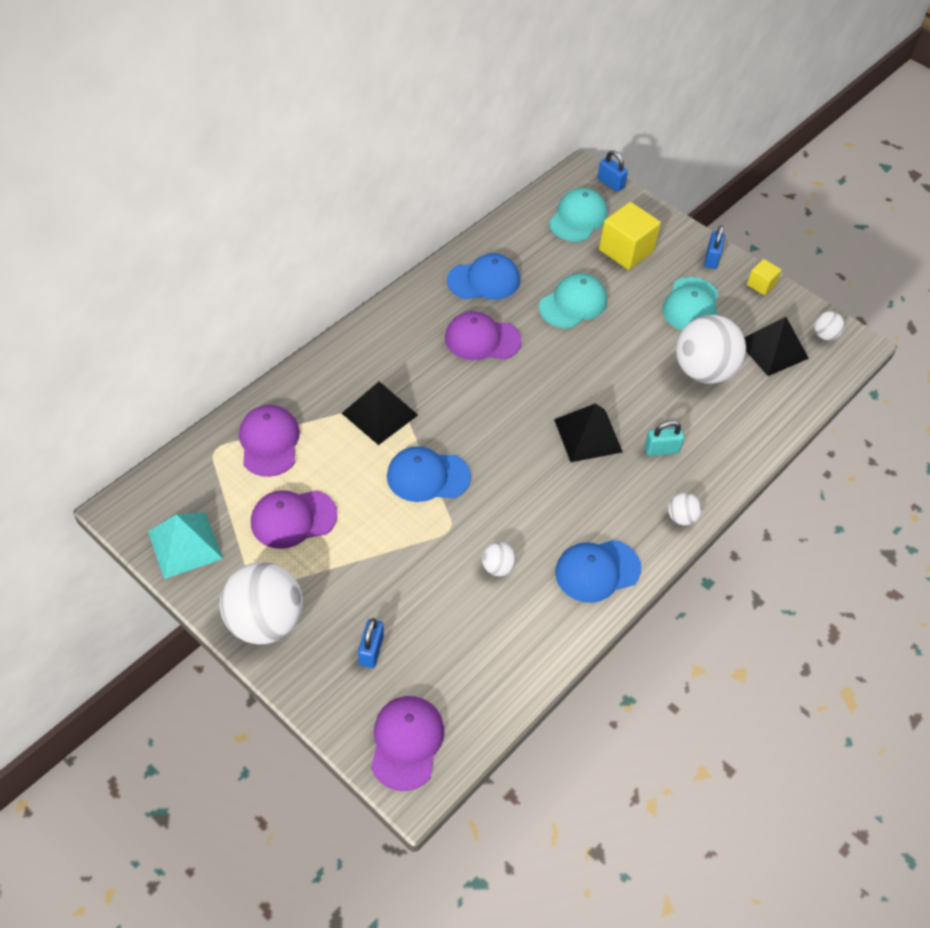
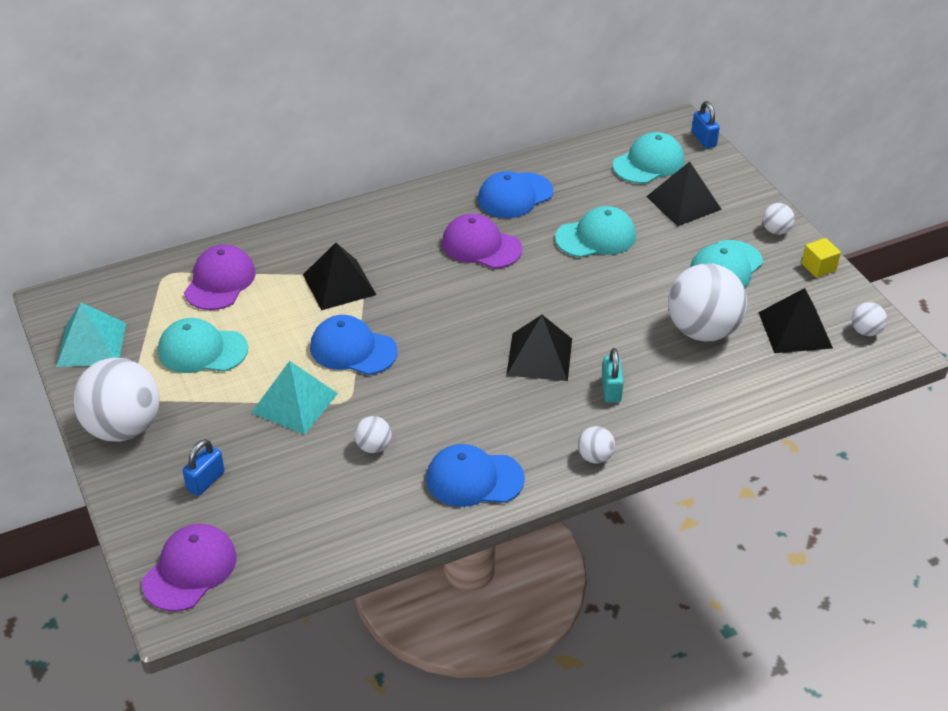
camera: 25 degrees right, 10 degrees down
(293, 519) = (202, 350): purple cap -> turquoise cap
(406, 546) = (294, 403): none -> turquoise pyramid
(484, 280) = (515, 196): blue cap -> blue cap turned 135 degrees clockwise
(626, 250) = (683, 203): yellow cube -> black pyramid
(661, 450) = (611, 390): turquoise padlock -> turquoise padlock turned 75 degrees clockwise
(711, 258) = (776, 231): blue padlock -> white ball

